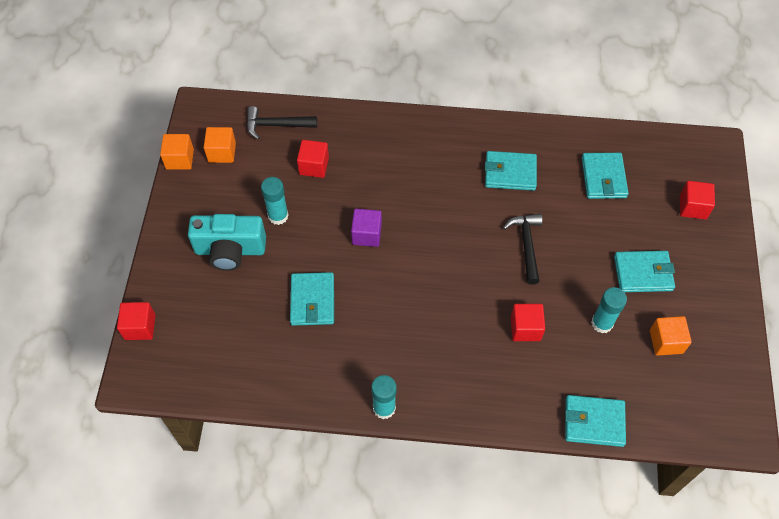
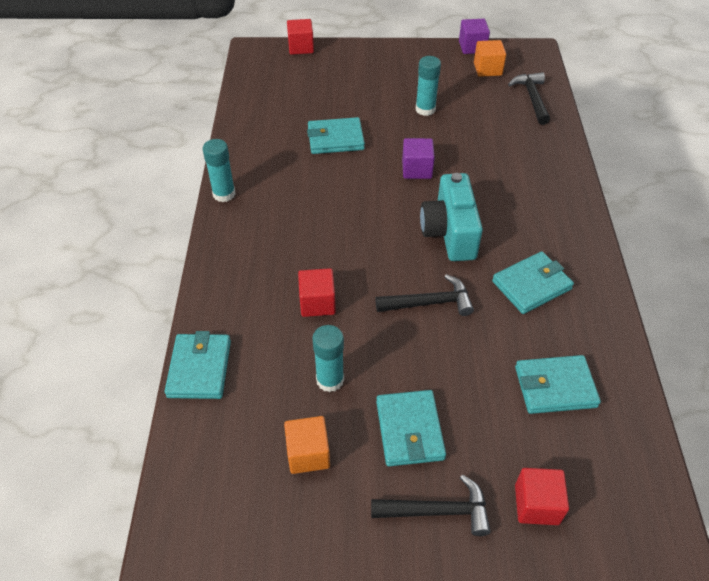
camera: 85 degrees right, 10 degrees down
(180, 159) = (472, 47): orange cube -> purple cube
(230, 250) = (382, 85): turquoise camera -> turquoise camera (449, 233)
(314, 166) = (490, 127): red cube -> none
(510, 173) = (531, 285): turquoise wallet -> turquoise wallet turned 60 degrees clockwise
(702, 264) = (437, 511): none -> black hammer

